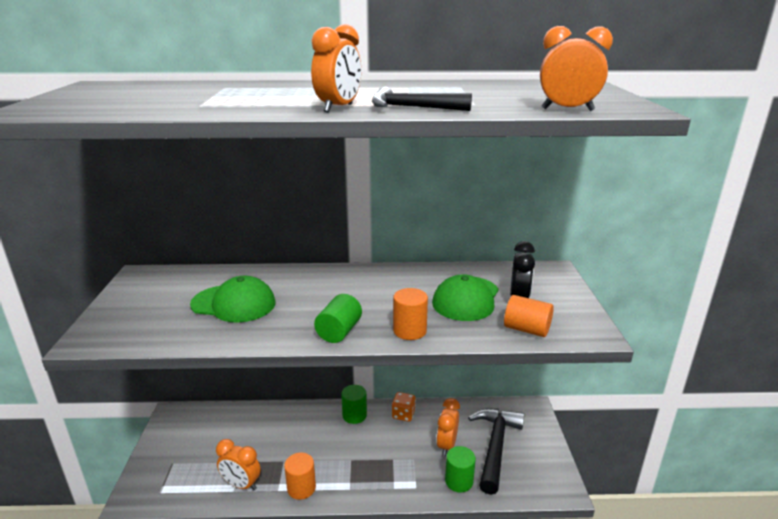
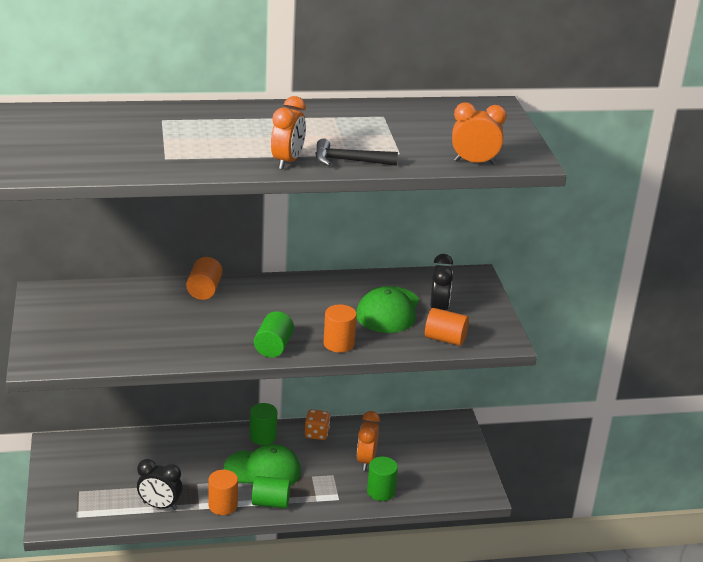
camera: 10 degrees left, 5 degrees up
(234, 304) = (160, 322): green cap -> green cap (263, 470)
(241, 484) = (160, 506): orange clock -> black clock
(289, 276) = (204, 290): none -> orange cylinder
(348, 487) = (270, 503): none -> green cylinder
(495, 446) = (416, 459): black hammer -> none

